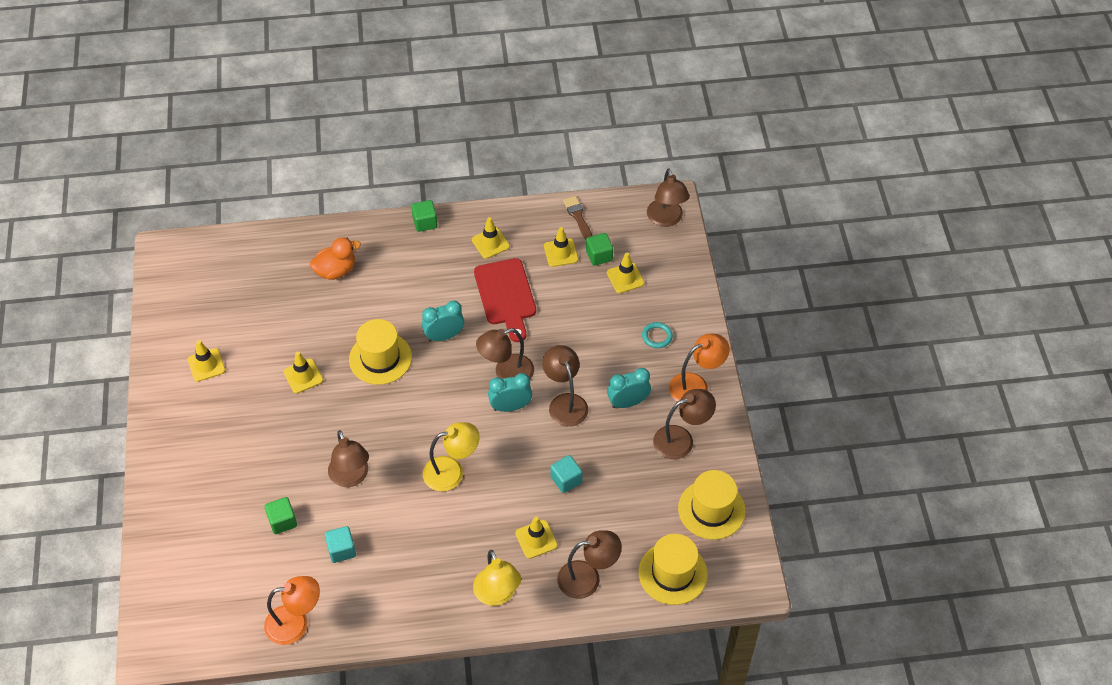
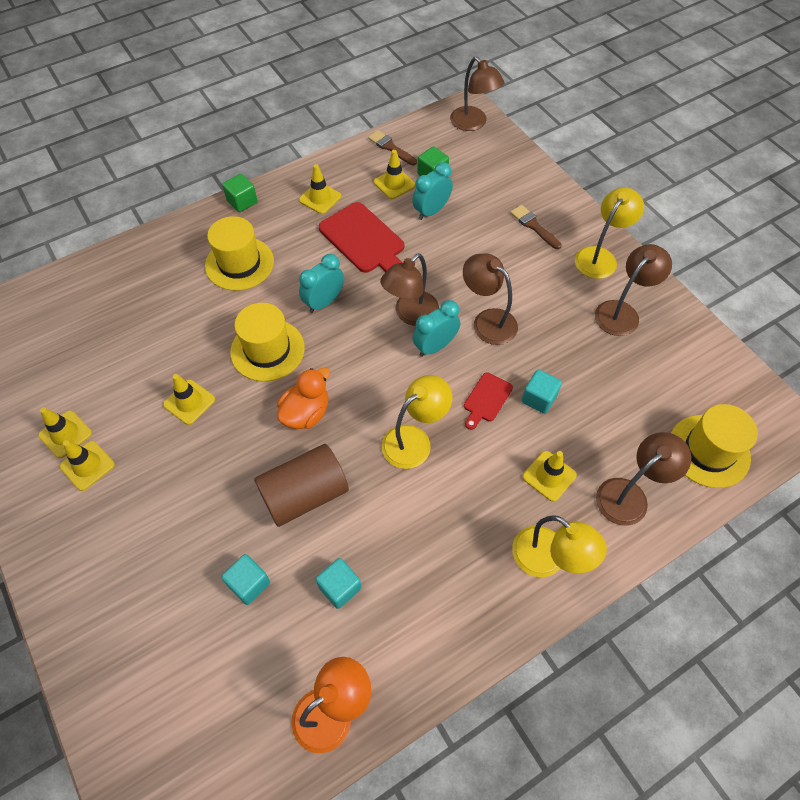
camera: 25 degrees left, 5 degrees up
(282, 521) = (249, 584): green cube -> turquoise cube
(336, 271) = (171, 279): orange duck -> orange duck (306, 413)
(351, 477) = (304, 494): brown lamp -> brown cylinder
(525, 464) = (486, 399): none -> red cutting board
(625, 278) = (469, 185): yellow traffic cone -> yellow traffic cone (87, 465)
(628, 402) = (548, 297): turquoise clock -> turquoise clock (431, 211)
(657, 336) = (533, 226): turquoise ring -> brown brush
(696, 385) = (600, 257): orange lamp -> yellow lamp
(711, 509) = (698, 369): yellow hat -> yellow hat (239, 263)

